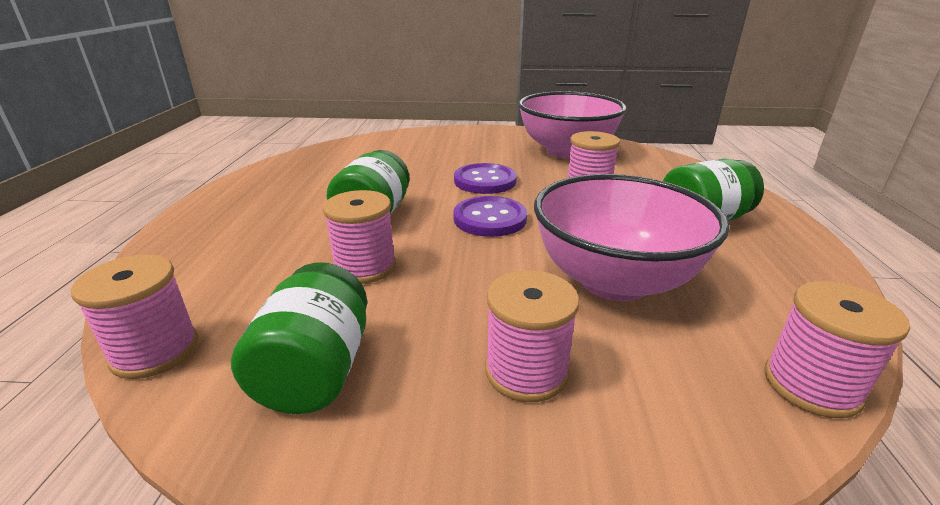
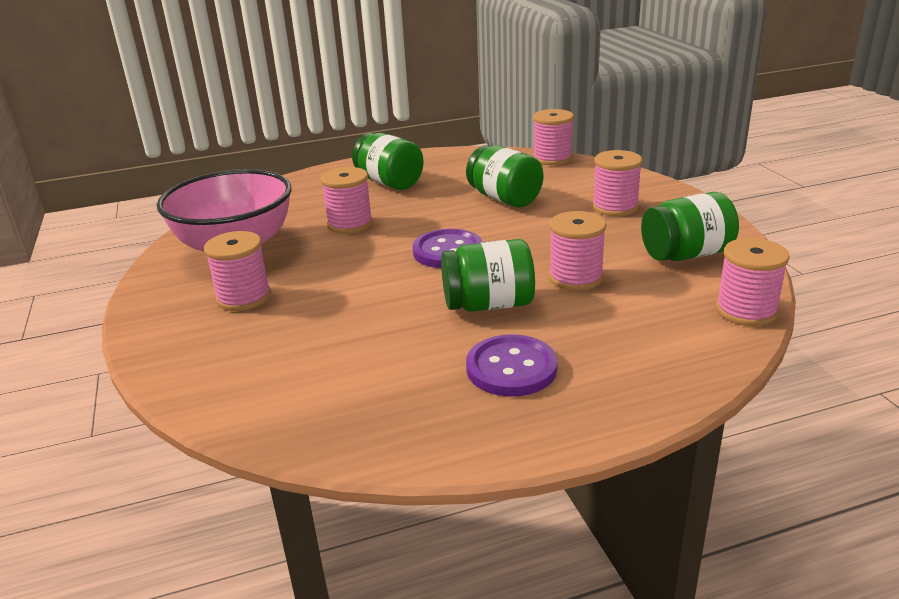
camera: 110 degrees left, 0 degrees up
(484, 149) = (244, 297): none -> pink spool
(485, 181) = (357, 273): purple button -> purple button (511, 368)
(614, 281) = (504, 199): pink bowl -> green jar

